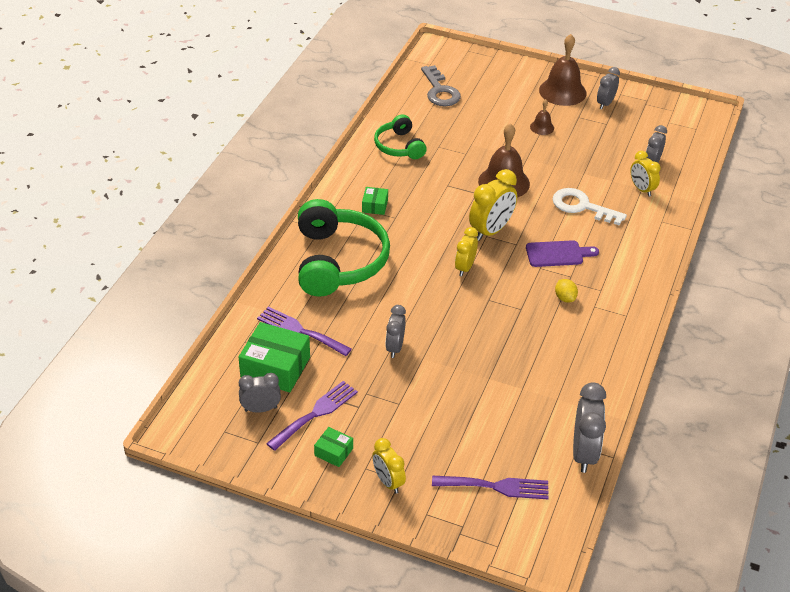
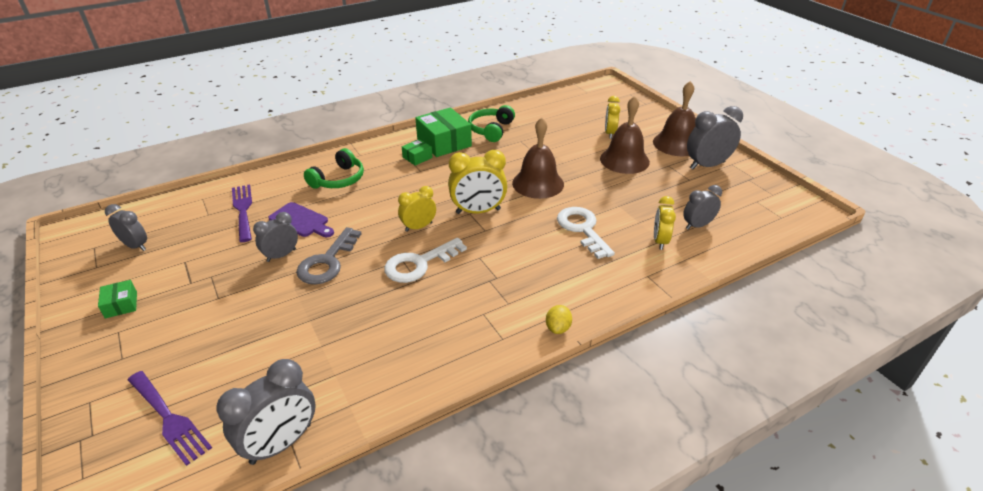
camera: 40 degrees right, 5 degrees down
(275, 367) = (190, 224): green box -> green box (444, 142)
(316, 413) = (158, 270): purple fork -> none
(338, 261) = (338, 179): green headphones -> green headphones, size x0.55
(388, 482) = (111, 354): yellow clock -> yellow clock (610, 133)
(440, 91) = (572, 109): grey key -> grey key (327, 262)
(506, 296) = (419, 264): none -> white key
(542, 127) = (624, 160): brown bell -> brown bell, size x2.02
(557, 254) = (509, 254): purple cutting board -> purple cutting board (301, 221)
(565, 298) = (466, 292): yellow lemon -> yellow lemon (558, 328)
(605, 103) = (707, 165): grey clock -> grey clock, size x1.57

